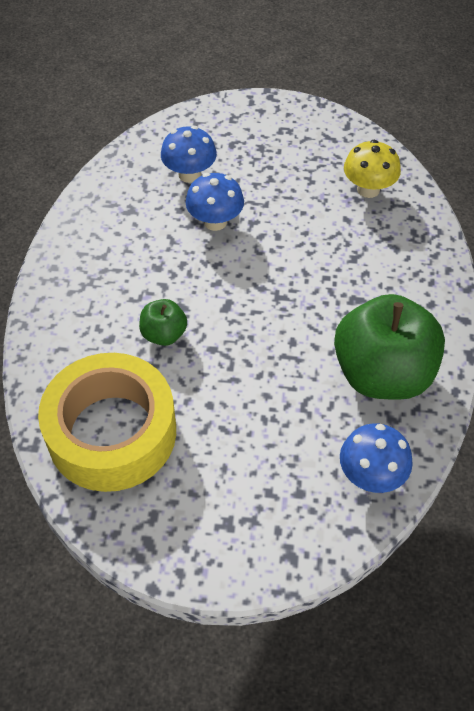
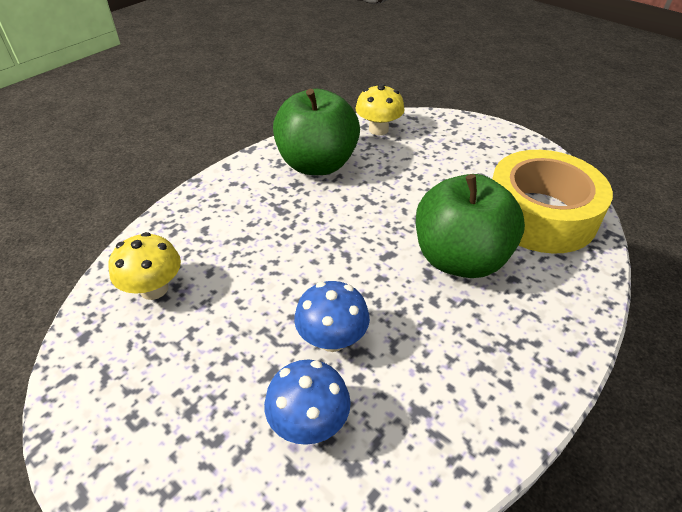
camera: 145 degrees left, 10 degrees down
(164, 334) = (460, 259): green apple -> green apple, size x2.15
(371, 475) = (378, 129): blue mushroom -> yellow mushroom

